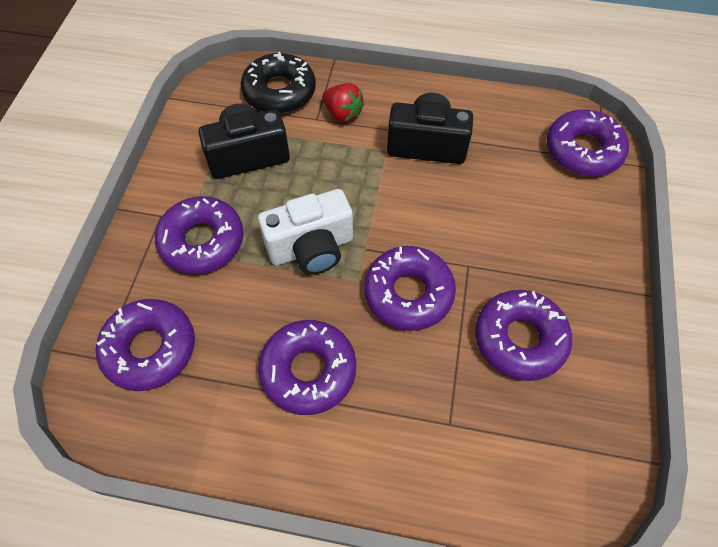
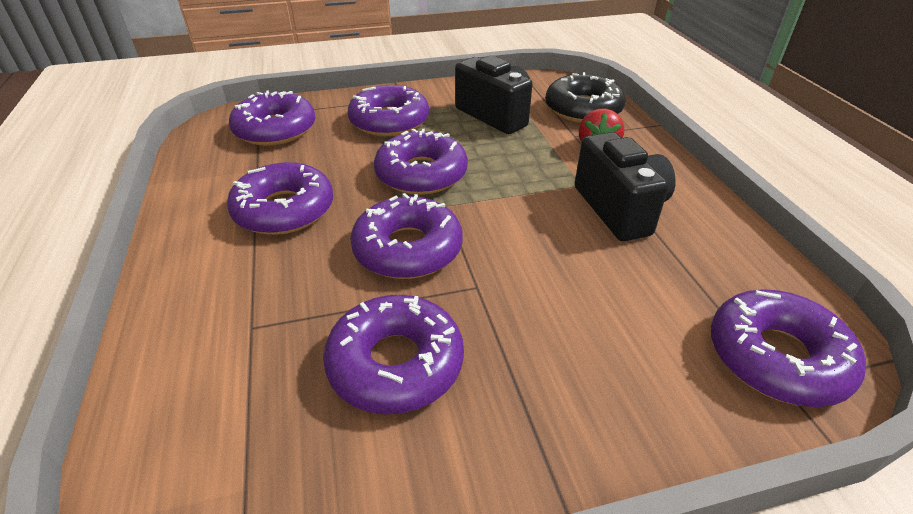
camera: 65 degrees right, 20 degrees down
(311, 248) = (421, 174): white camera -> purple donut

